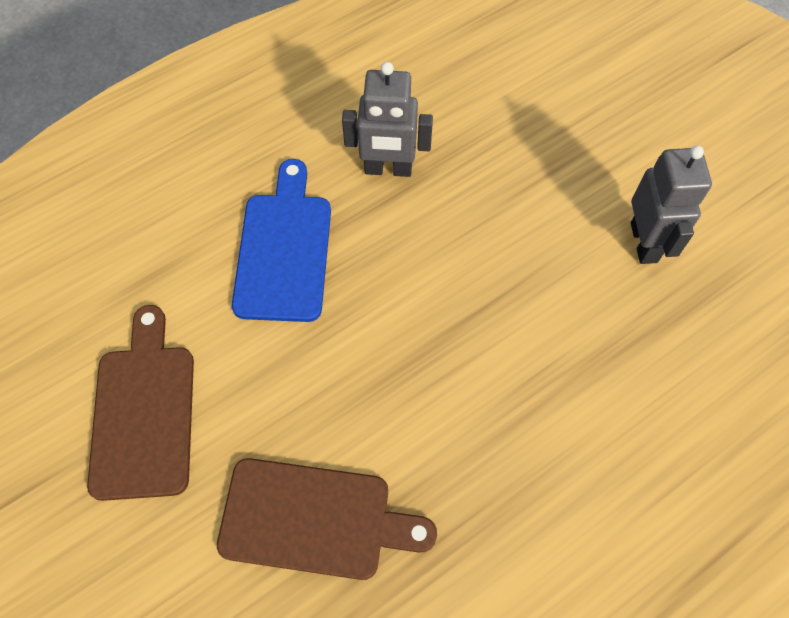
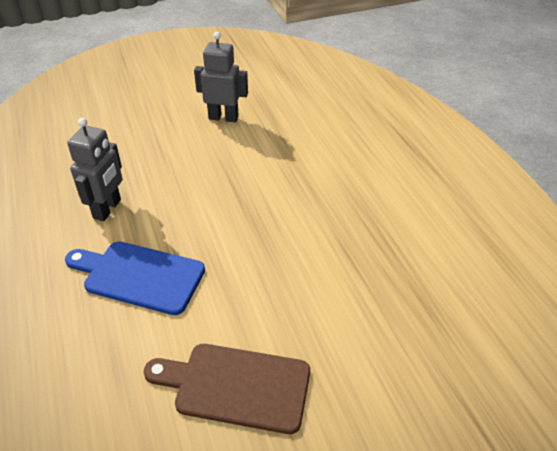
camera: 75 degrees left, 20 degrees down
(314, 519) = (347, 293): brown cutting board -> none

